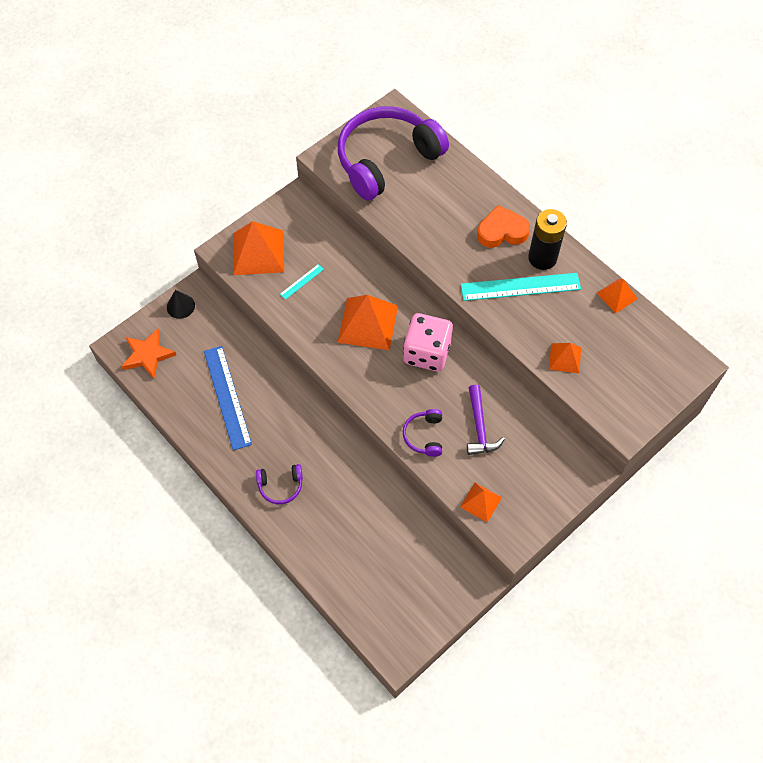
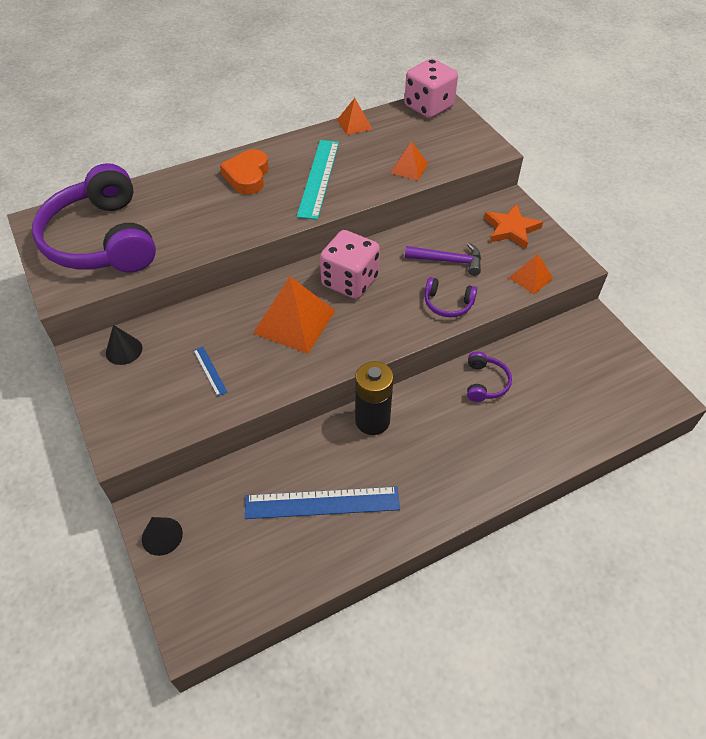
camera: 75 degrees left, 10 degrees down
(148, 355) = (222, 593): orange star -> orange star (511, 229)
(258, 252) = (144, 407): orange pyramid -> none
(280, 486) = (459, 467): purple headphones -> purple headphones (485, 383)
(302, 281) = (210, 371): turquoise ruler -> blue ruler
(305, 220) = (124, 350): none -> black cone
(542, 258) = (292, 157): black battery -> black battery (372, 421)
(677, 356) = (428, 107): none -> pink dice

